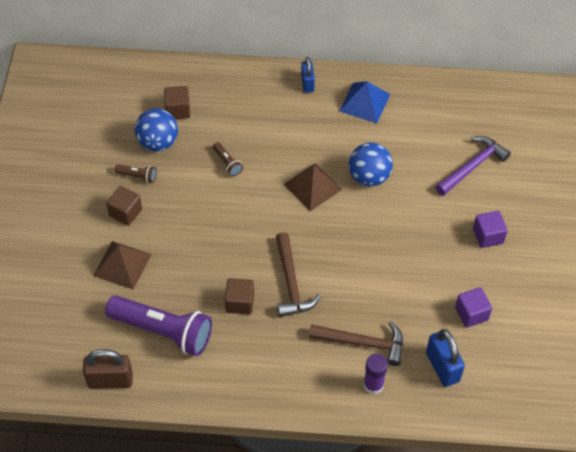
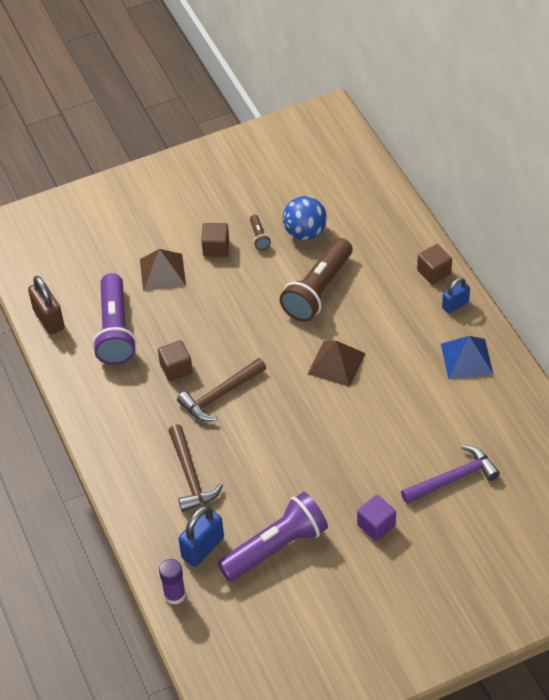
camera: 65 degrees right, 5 degrees down
(178, 110) = (351, 228): brown cube -> brown cube (434, 272)
(227, 163) = (318, 290): brown flashlight -> brown flashlight, size x2.37
(369, 177) = (379, 401): blue ball -> none
(373, 385) = (152, 502): purple glue stick -> purple glue stick (174, 595)
(471, 313) = (276, 547): purple cube -> purple flashlight
(472, 166) = (453, 478): purple hammer -> purple hammer turned 45 degrees counterclockwise

